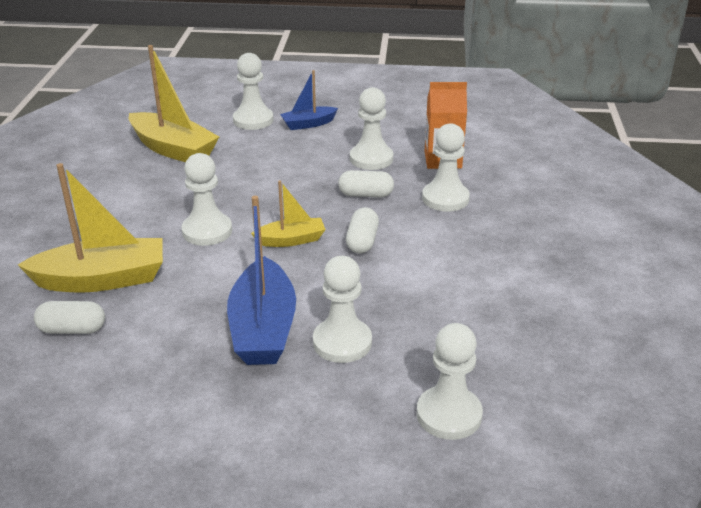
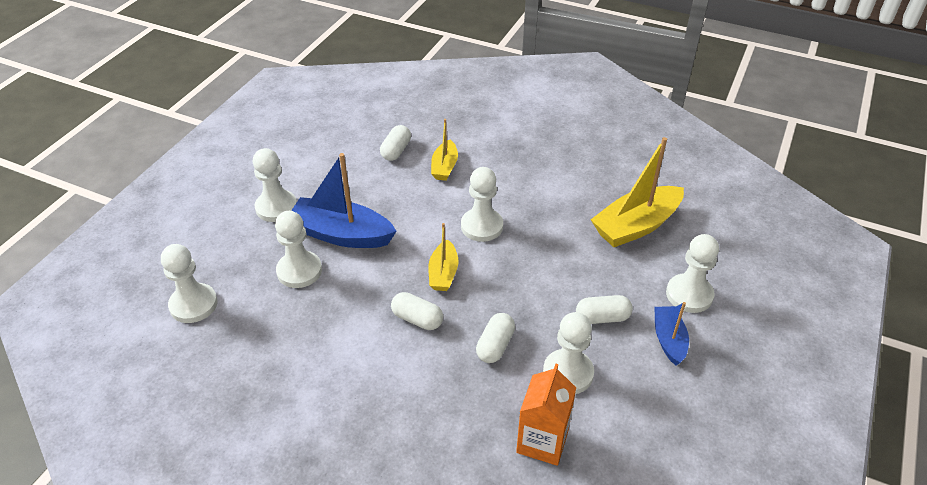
camera: 110 degrees right, 10 degrees up
(102, 279) = (444, 167): yellow boat -> yellow boat, size x0.56
(301, 152) = (602, 318): none -> white capsule
(445, 198) = (459, 410): white pawn -> white pawn (276, 207)

